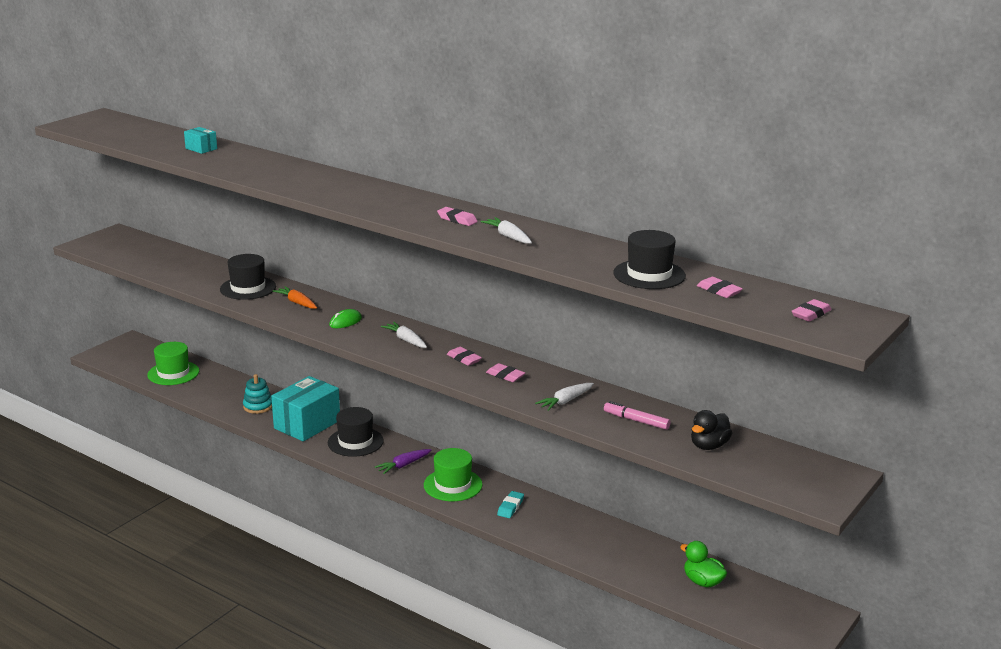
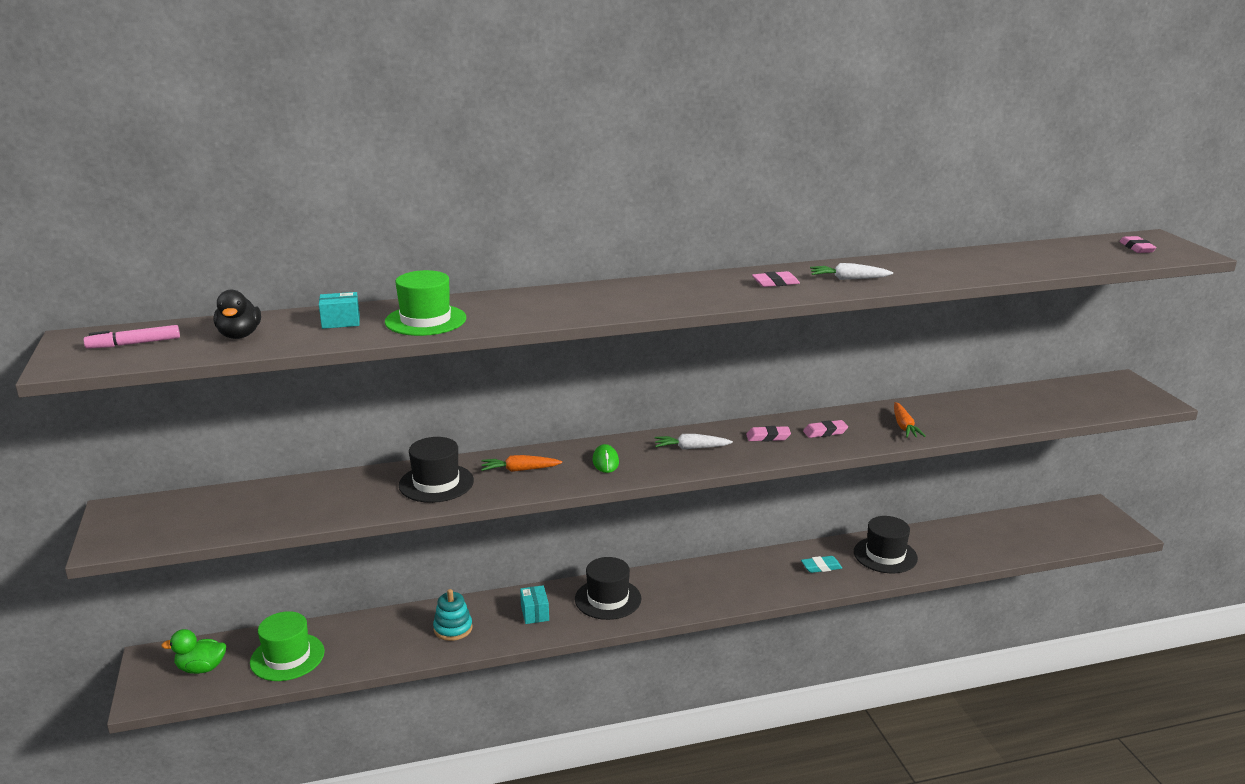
camera: 50 degrees left, 0 degrees up
(307, 424) = (535, 613): turquoise box -> turquoise box, size x0.46
(403, 465) = (686, 590): purple carrot -> none
(453, 485) = (751, 579): green hat -> green hat (425, 320)
(510, 507) = (821, 567): turquoise eraser -> turquoise eraser turned 75 degrees counterclockwise
(565, 401) = (904, 426): white carrot -> orange carrot
(636, 421) = (969, 413): pink marker -> pink marker (134, 344)
(649, 274) = (1002, 264): black hat -> black hat (885, 555)
(702, 582) = (1015, 533): green duck -> green duck (201, 668)
(709, 446) = (1038, 405): black duck -> black duck (240, 335)
(719, 291) = (1062, 256): pink eraser -> none

